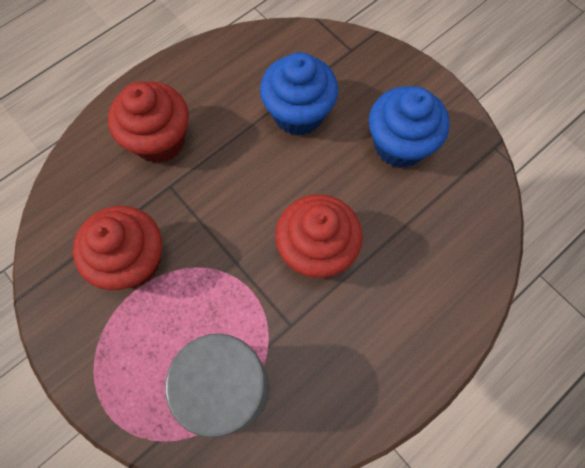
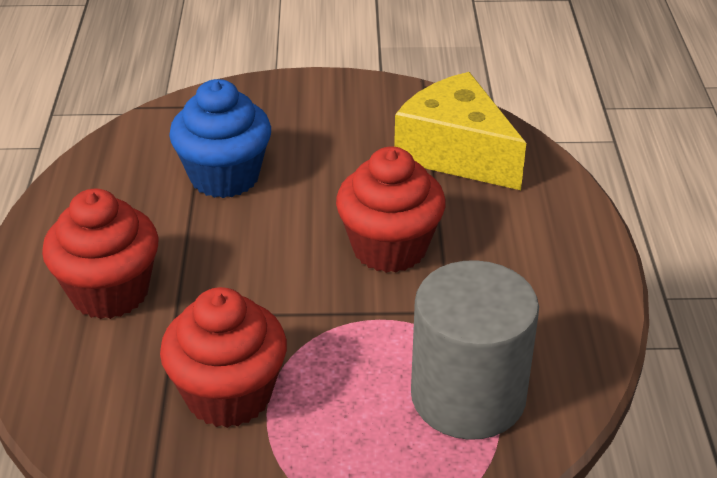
camera: 50 degrees left, 30 degrees down
(399, 145) = (348, 135): blue cupcake -> none
(442, 219) = (456, 153): none -> yellow cheese

